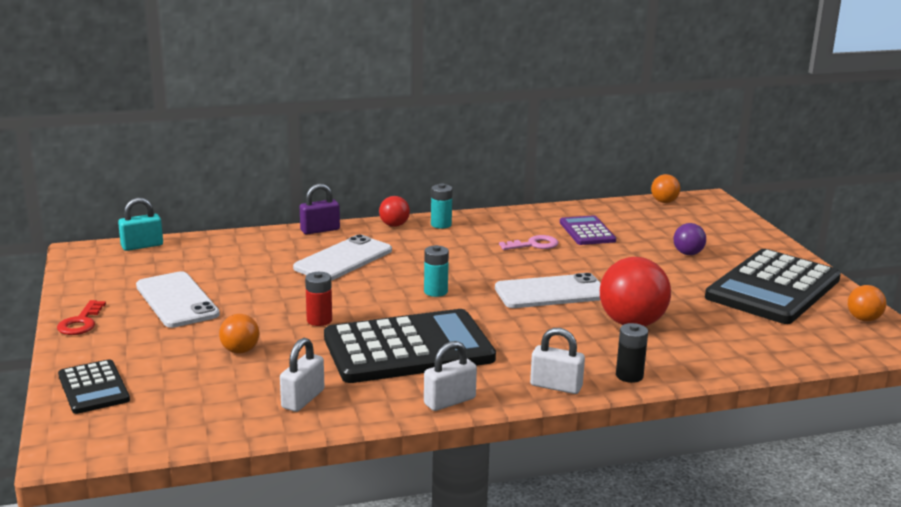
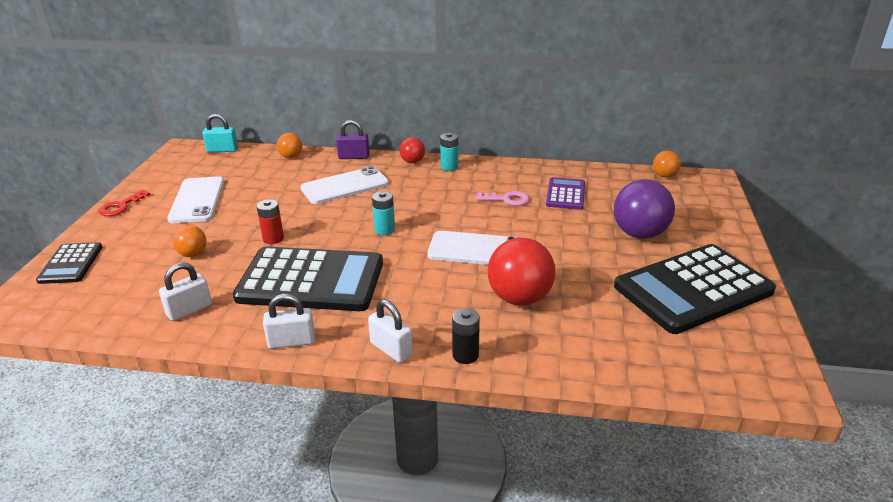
camera: 25 degrees right, 10 degrees up
(688, 254) = (639, 234): purple ball -> purple ball, size x1.89
(863, 319) = (762, 347): orange ball -> orange ball (291, 156)

